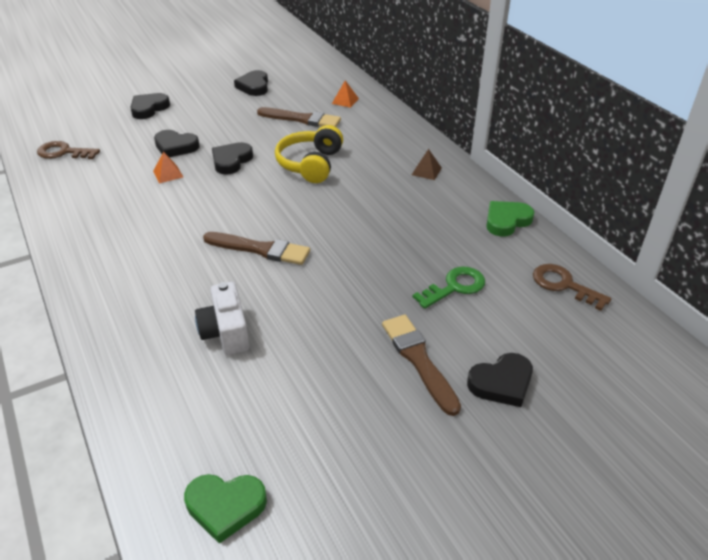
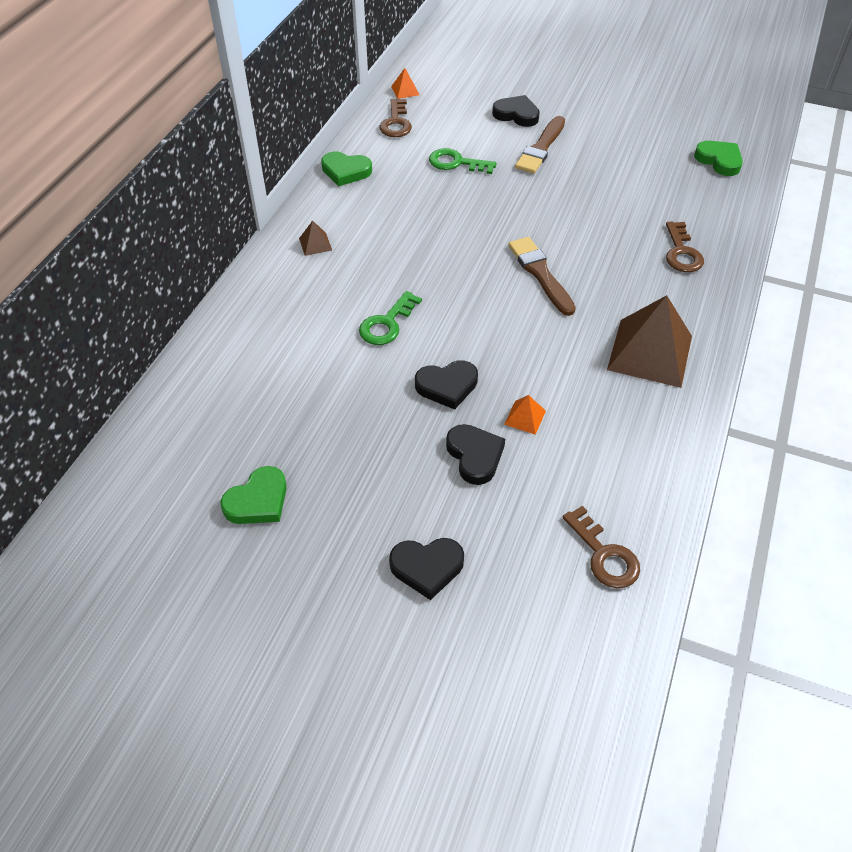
camera: 130 degrees left, 10 degrees up
(121, 250) = (649, 352): none -> brown pyramid
(165, 345) = (681, 252): none -> brown key
(226, 332) = (633, 234): white camera -> none
(254, 86) = (258, 501): black heart -> green heart
(302, 119) = (302, 390): brown brush -> none
(310, 164) = (387, 324): yellow headphones -> green key
(345, 101) = (219, 382): orange pyramid -> orange pyramid (405, 90)

